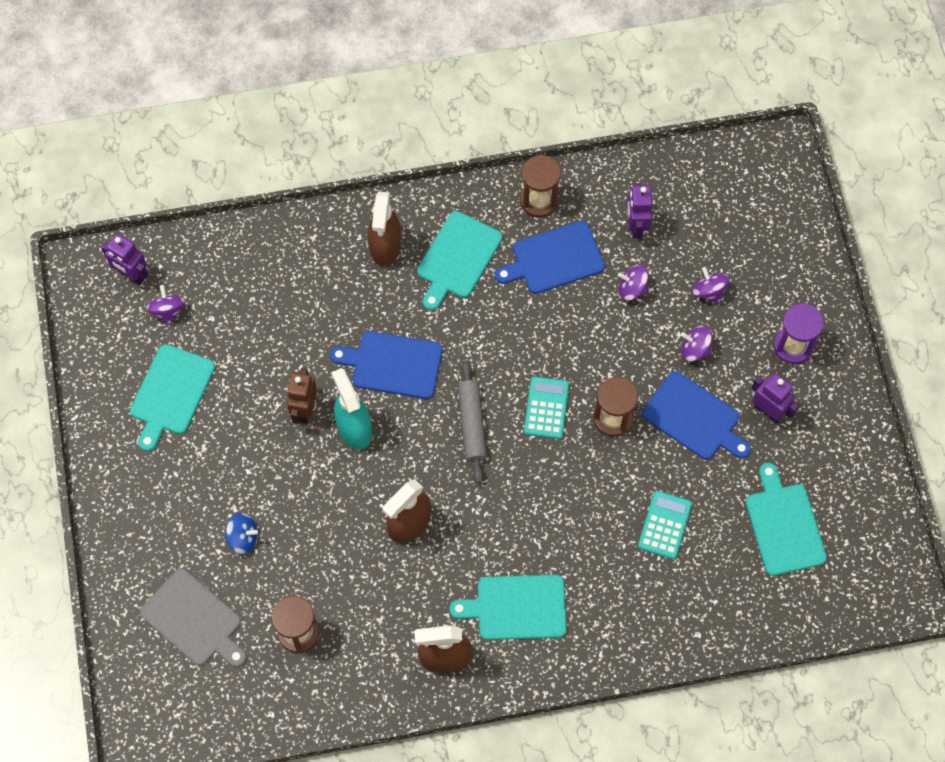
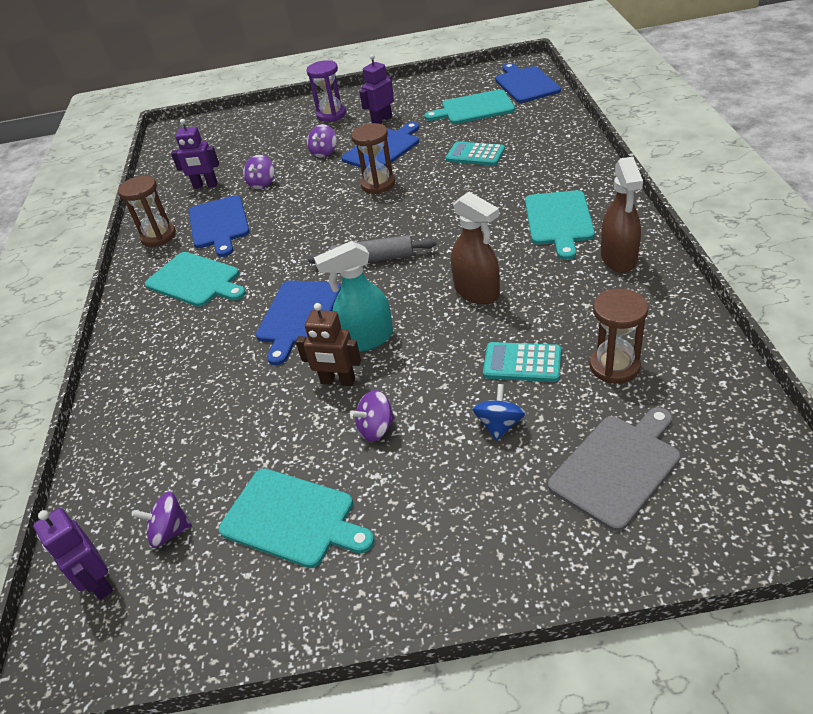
camera: 80 degrees left, 25 degrees down
(131, 275) = (98, 582): purple robot -> purple robot turned 105 degrees clockwise
(385, 246) = (162, 331): brown spray bottle -> none
(546, 408) = (363, 218): turquoise calculator -> turquoise calculator (522, 363)
(709, 291) = (276, 150): purple spinning top -> purple spinning top (376, 429)
(846, 593) = (525, 84): none -> blue cutting board

